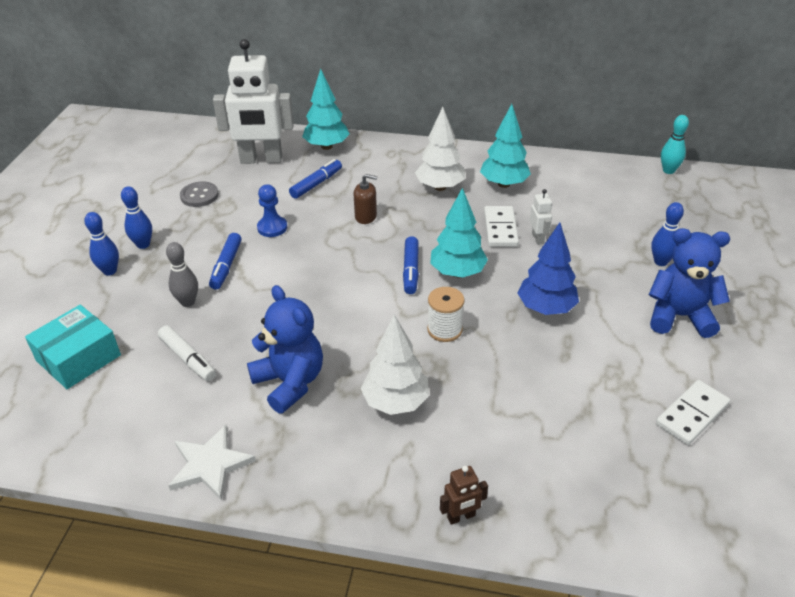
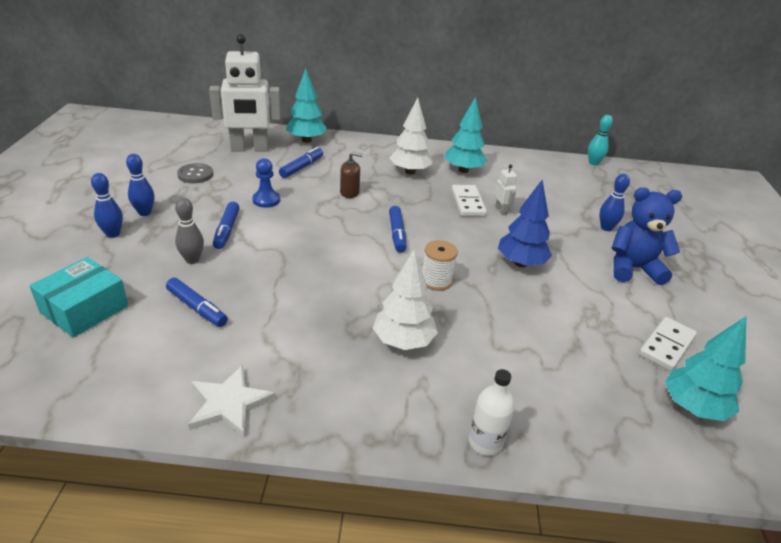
camera: 10 degrees left, 5 degrees down
(188, 358) = (197, 308): white marker -> blue marker
(290, 382) = (300, 327): blue teddy bear -> none
(457, 272) = (438, 236): turquoise tree -> turquoise tree (693, 407)
(461, 516) = (485, 442): brown robot -> white bottle

